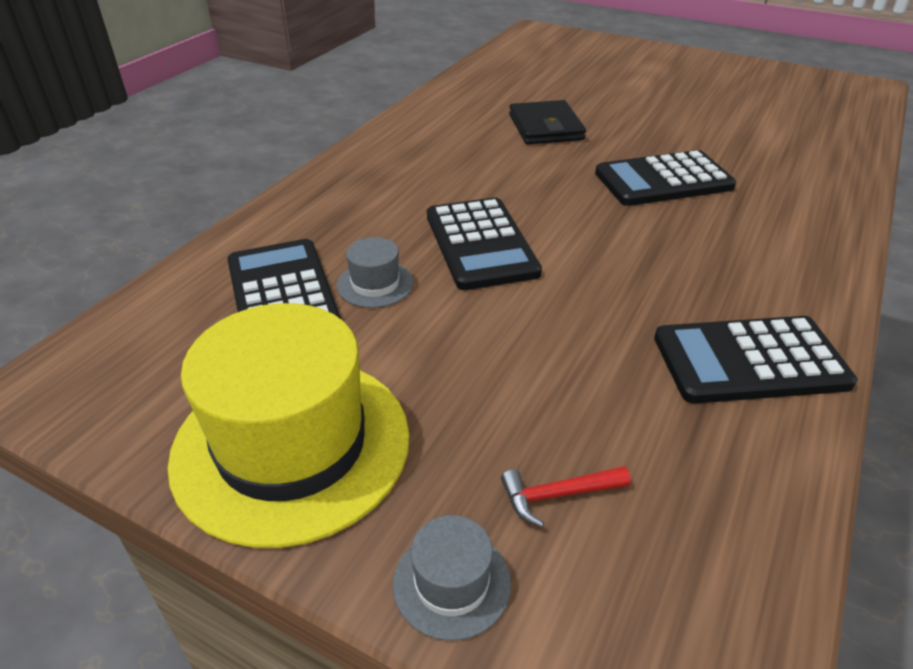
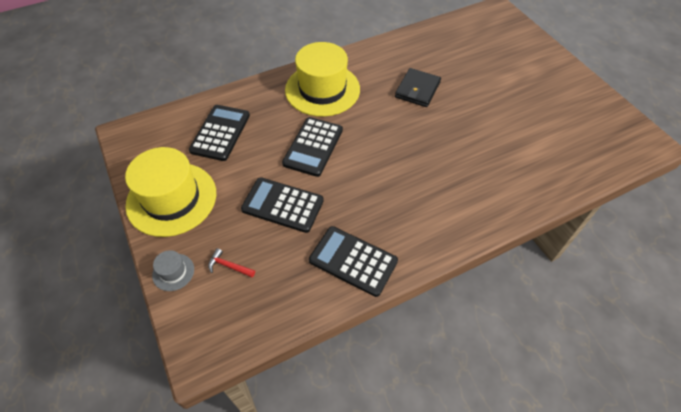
camera: 35 degrees right, 15 degrees up
(375, 284) = (255, 146): grey hat -> none
(404, 173) = (322, 89): none -> yellow hat
(663, 180) = (435, 152): black calculator -> black calculator (282, 205)

